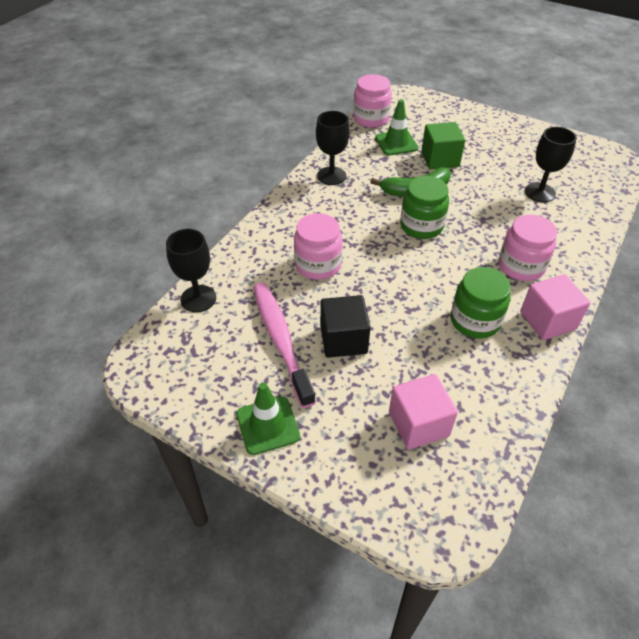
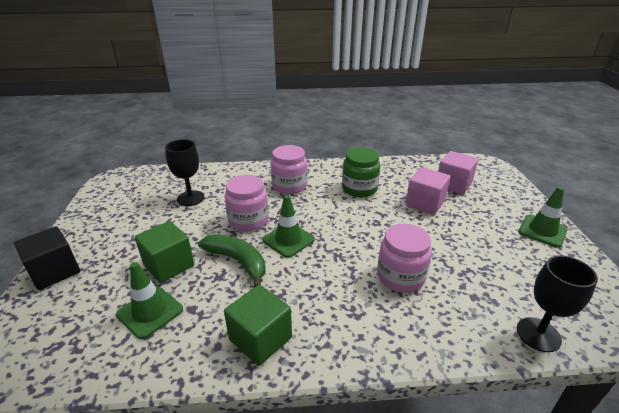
camera: 125 degrees left, 15 degrees down
(281, 340) = (490, 257): pink toothbrush -> none
(331, 176) = (260, 338): black goblet -> green cube
(343, 340) = (445, 230): black cube -> black cube (55, 271)
(371, 119) = (90, 367): pink jar -> pink jar (248, 220)
(421, 226) = (288, 240): green jar -> green traffic cone
(547, 320) = (328, 168): pink cube -> pink cube (425, 203)

